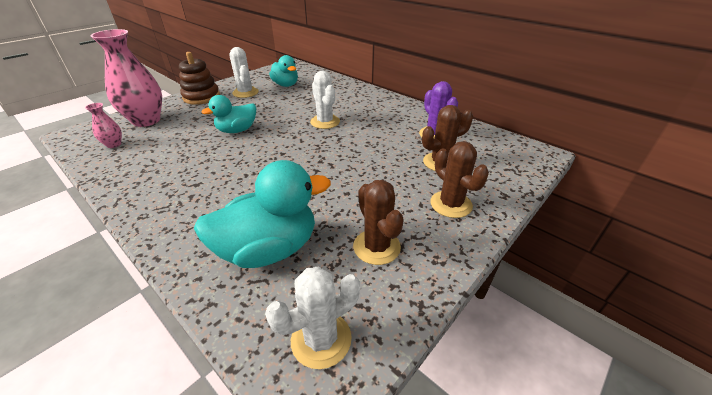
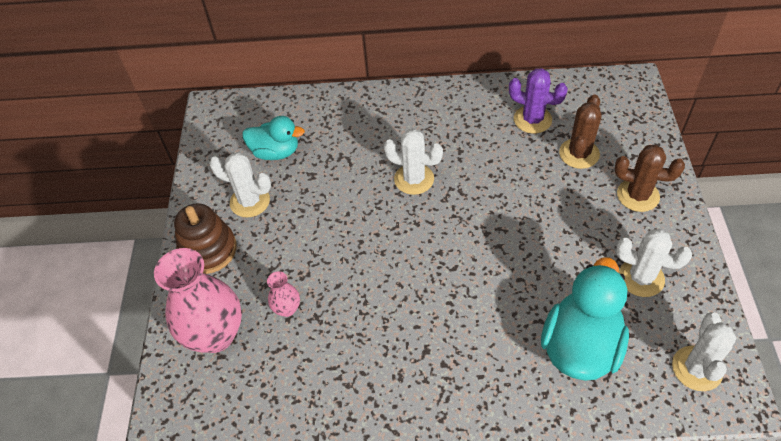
camera: 40 degrees left, 15 degrees up
(114, 144) = (250, 391): pink vase -> pink vase (287, 309)
(237, 130) = (346, 262): turquoise duck -> none
(376, 247) = (641, 278): brown cactus -> white cactus

